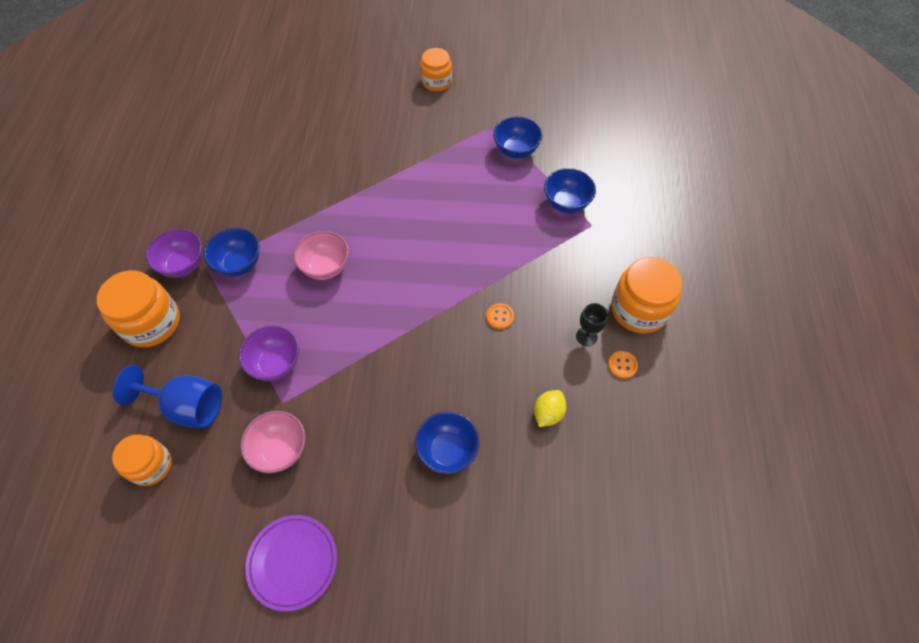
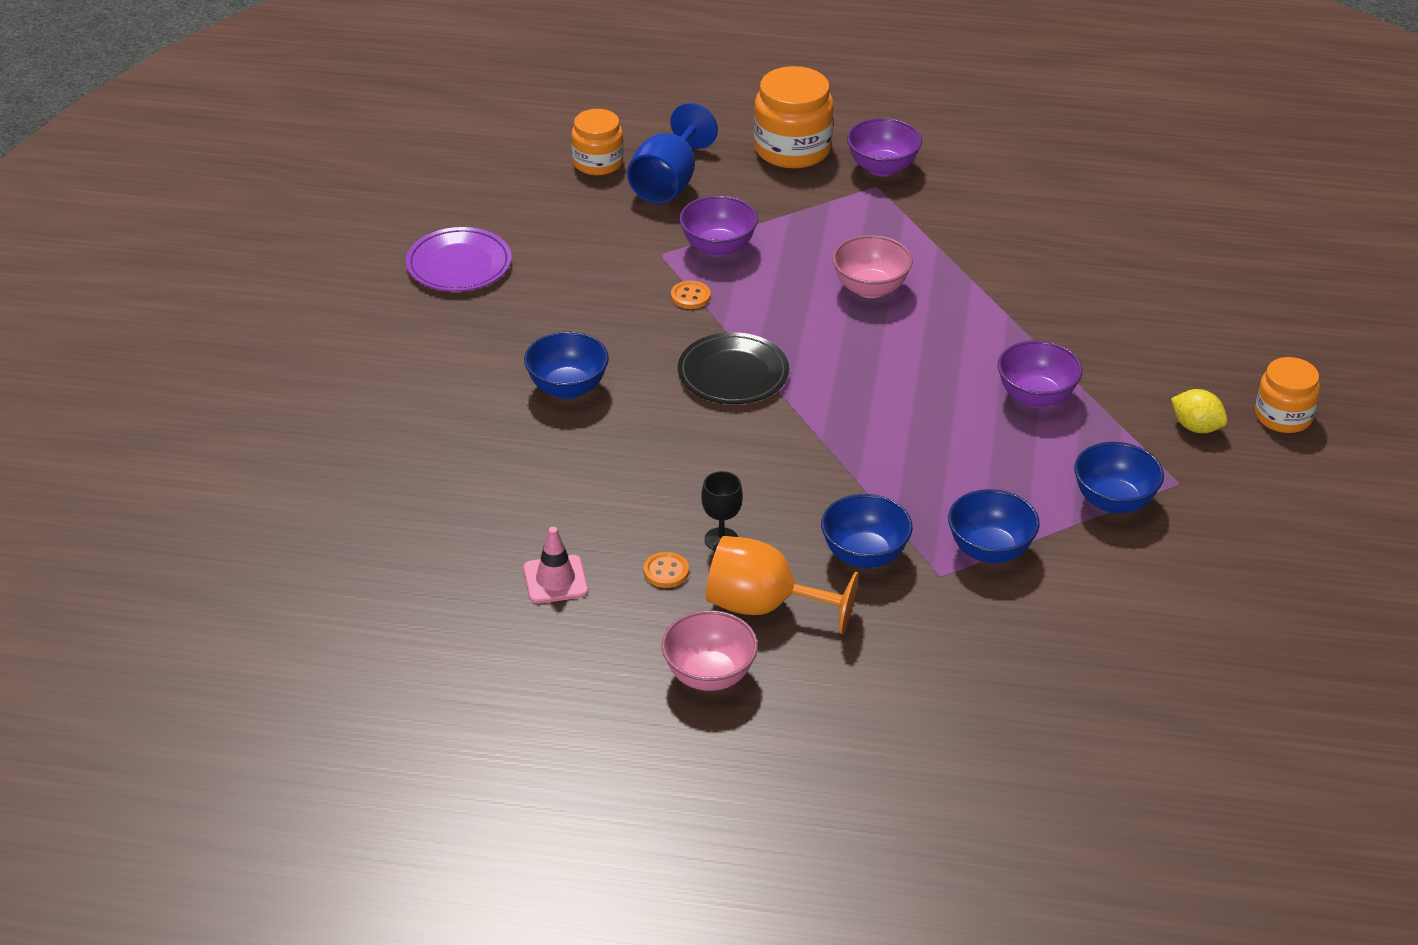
camera: 95 degrees right, 20 degrees down
(239, 264) = (881, 213): blue bowl -> blue bowl (864, 555)
(280, 449) = (597, 253): pink bowl -> pink bowl (709, 675)
(422, 342) = (733, 374): none -> black plate
(430, 182) = (1036, 397): none -> purple bowl
(500, 317) = (767, 452): orange button -> orange button (690, 296)
(548, 413) = (602, 484): yellow lemon -> yellow lemon (1196, 427)
(639, 309) = (764, 606): orange jar -> orange goblet
(646, 431) = (555, 580): none -> pink traffic cone

